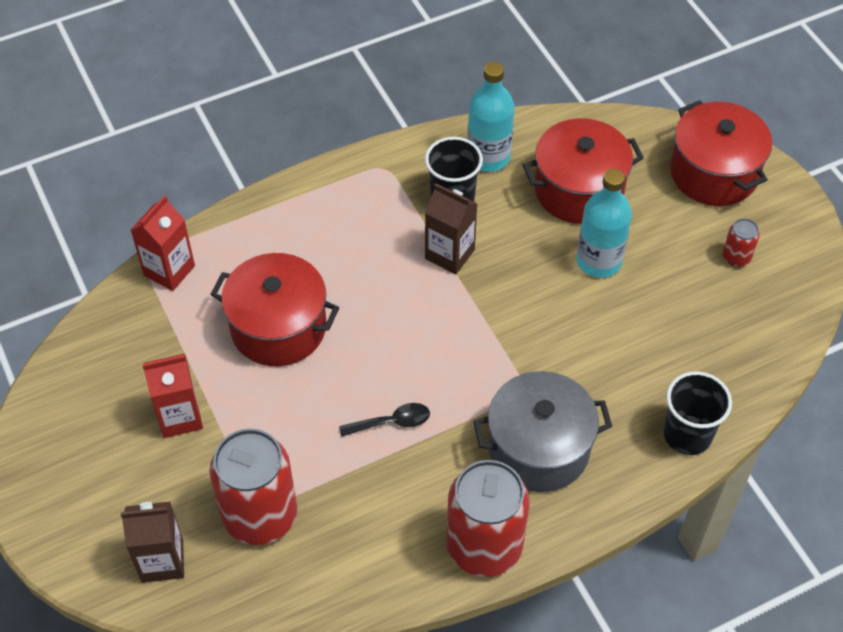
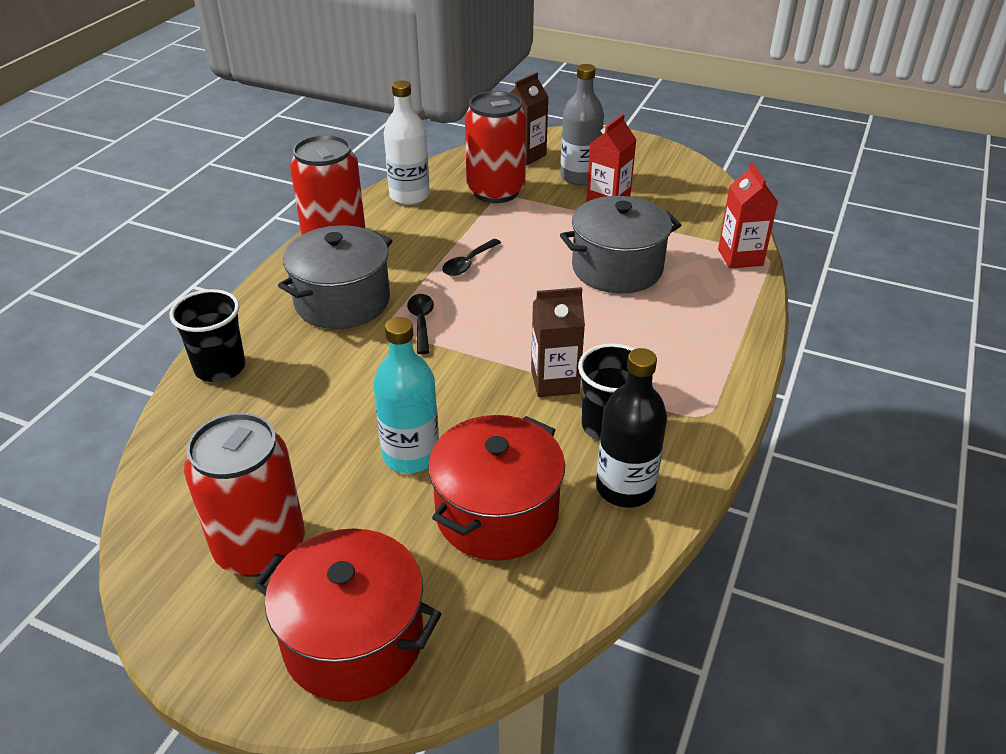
camera: 140 degrees right, 15 degrees down
(156, 477) = (579, 177): none -> grey bottle
(278, 327) = (617, 268): red pot -> grey pot
(351, 574) = (409, 196): none -> white bottle
(488, 157) = (625, 488): turquoise bottle -> black bottle
(493, 377) = (421, 322): none -> black spoon
(736, 257) = (260, 547): red can -> red can, size x2.26

